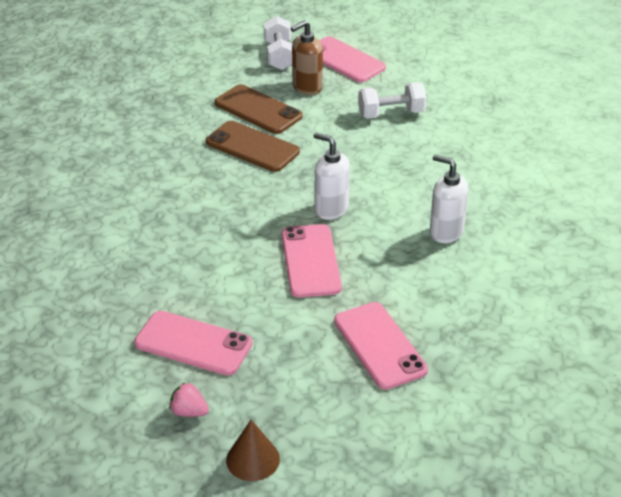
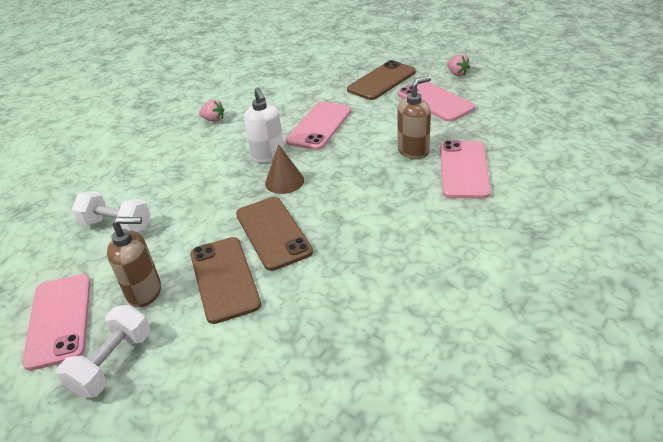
camera: 145 degrees left, 0 degrees up
(178, 260) = (413, 151): none -> brown soap dispenser
(253, 459) = (434, 51): brown cone -> brown cone (284, 181)
(291, 361) = (382, 81): none -> brown phone
(379, 345) = (325, 76): pink phone -> pink phone (464, 169)
(446, 232) = (213, 120): white soap dispenser -> pink strawberry

